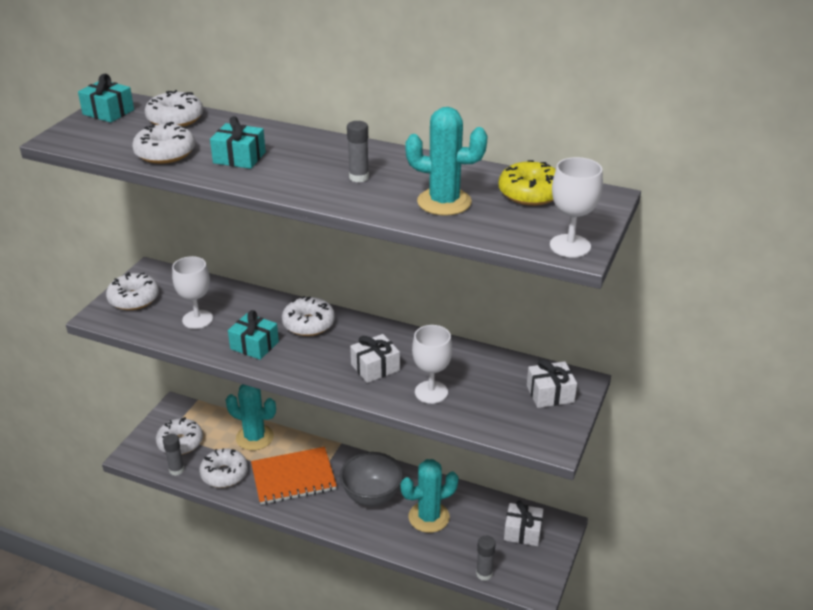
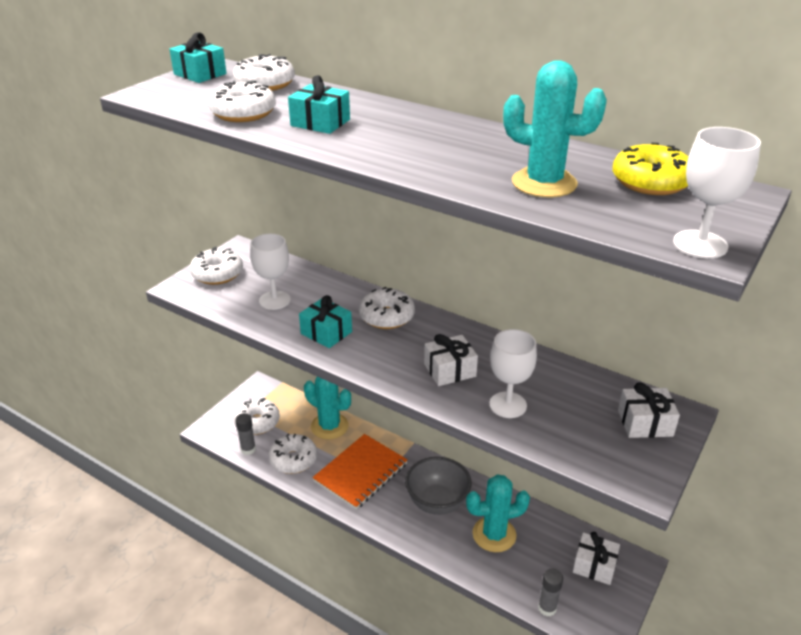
camera: 10 degrees right, 0 degrees up
(293, 477) = (361, 472): orange notebook -> orange notebook turned 45 degrees counterclockwise
(359, 177) = (448, 151): grey glue stick -> none

